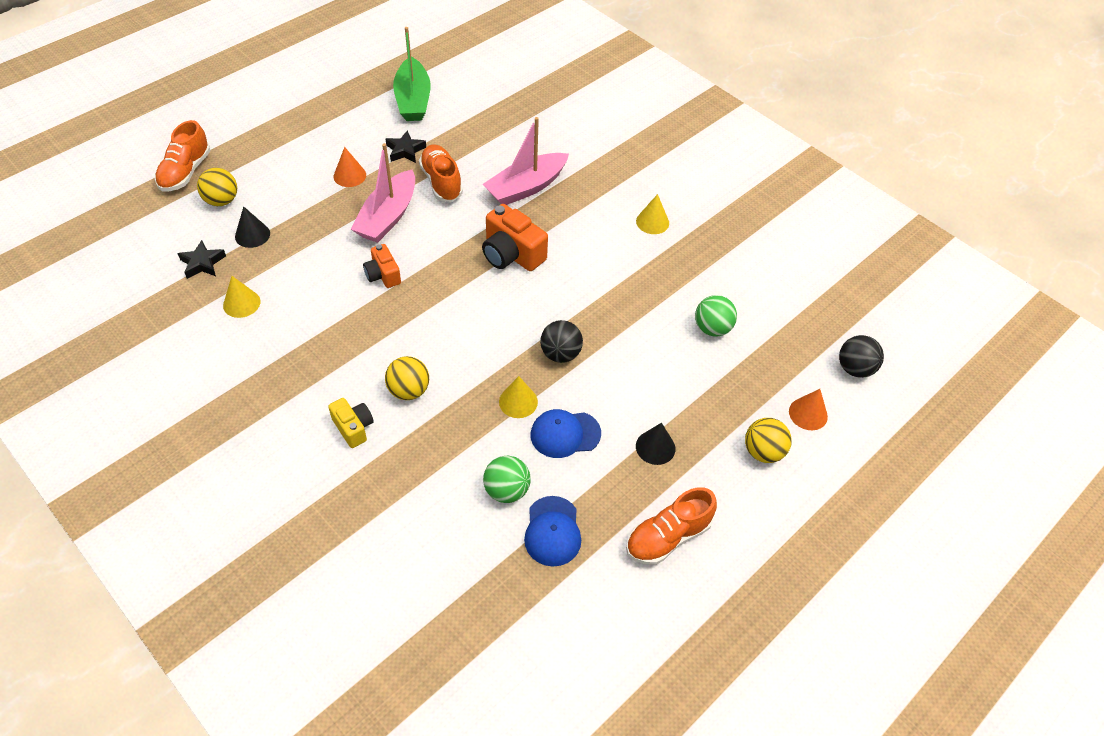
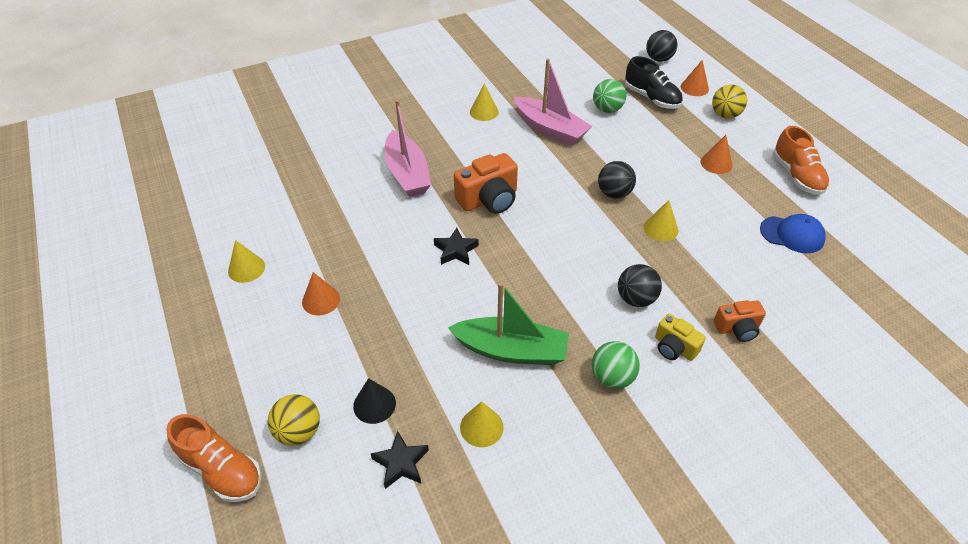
camera: 70 degrees left, 5 degrees down
(353, 428) = (674, 347): yellow camera -> yellow camera turned 120 degrees counterclockwise
(372, 123) = (246, 268): none -> yellow cone
(383, 275) = (482, 295): orange camera -> orange camera (737, 328)
(388, 216) = (400, 278): pink boat -> pink boat (550, 129)
(405, 150) = (307, 248): black star -> black star (455, 250)
(409, 390) = (636, 299): yellow ball -> black ball
(413, 100) = (230, 229): green boat -> green boat (511, 350)
(441, 182) = (370, 229): orange shoe -> none
(506, 490) = (752, 253): green ball -> green ball (612, 377)
(565, 434) = (698, 208): blue cap -> none
(655, 447) = (716, 163): black cone -> orange cone
(759, 369) = (651, 98): none -> black shoe

